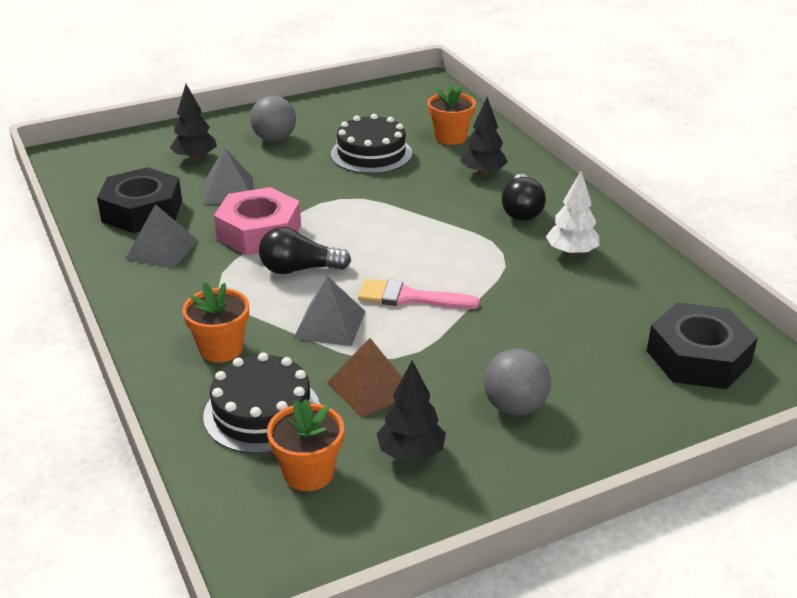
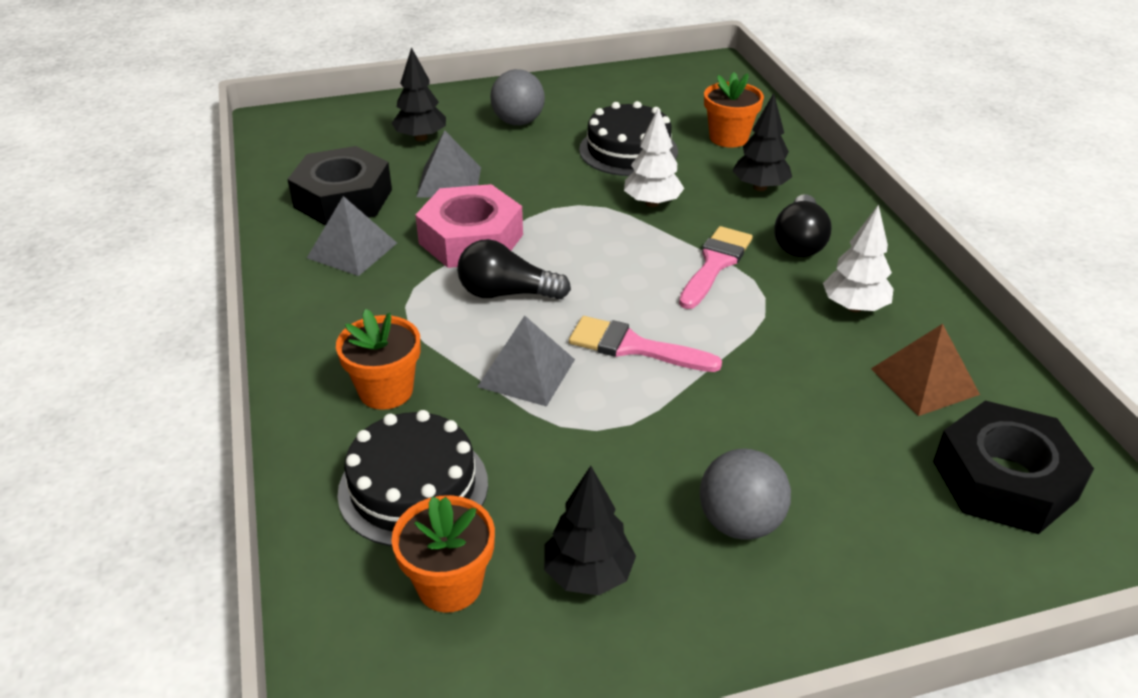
camera: 10 degrees right, 5 degrees up
(370, 387) = (557, 469): brown pyramid -> brown pyramid (924, 381)
(400, 192) = (652, 203): none -> white tree
(459, 232) = (715, 264): none -> pink brush

